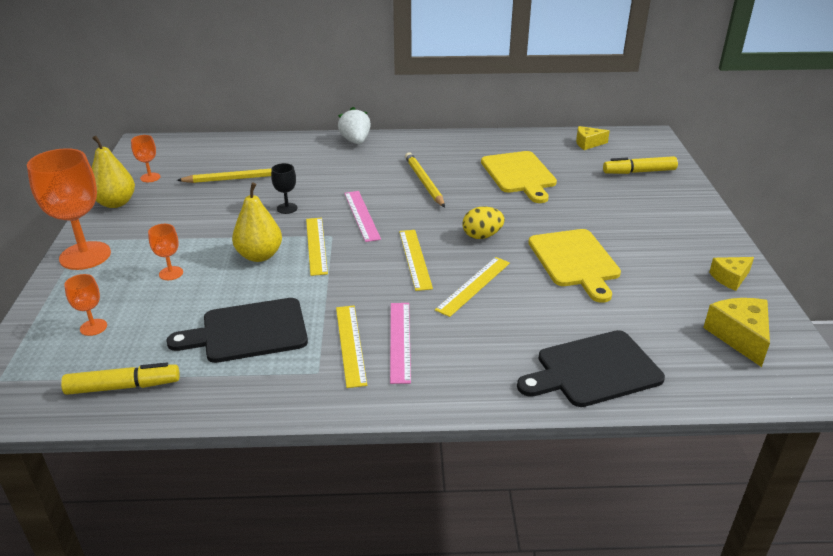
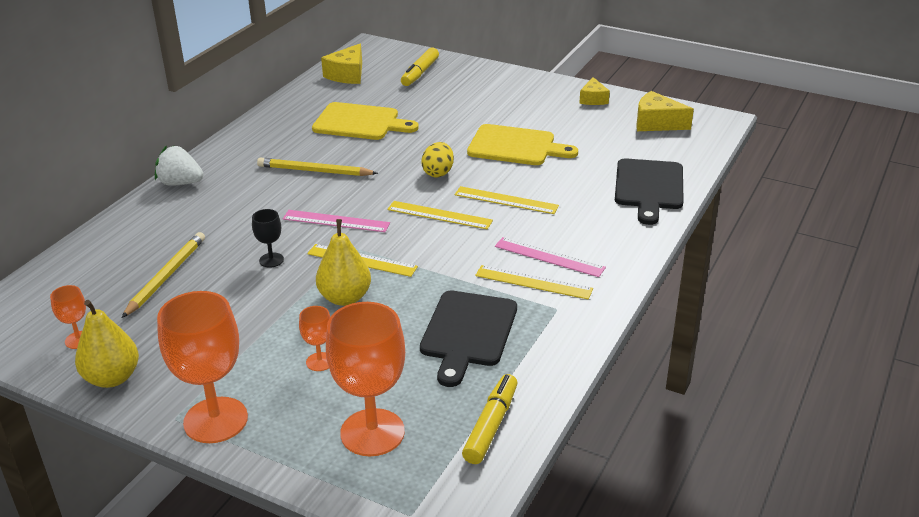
camera: 60 degrees left, 0 degrees up
(93, 327) = (372, 432): orange goblet -> orange goblet, size x2.14
(474, 286) = (506, 200): yellow ruler -> yellow ruler turned 45 degrees counterclockwise
(588, 143) = (347, 75): yellow cheese -> yellow cheese, size x1.52

